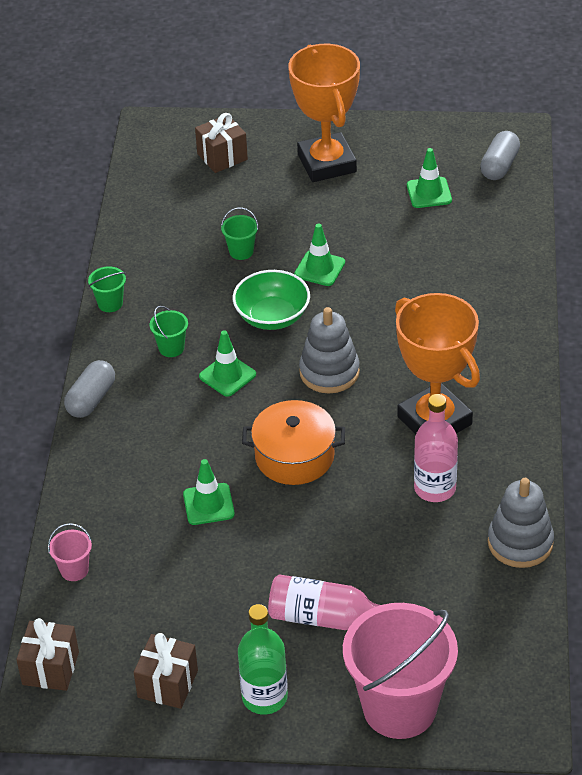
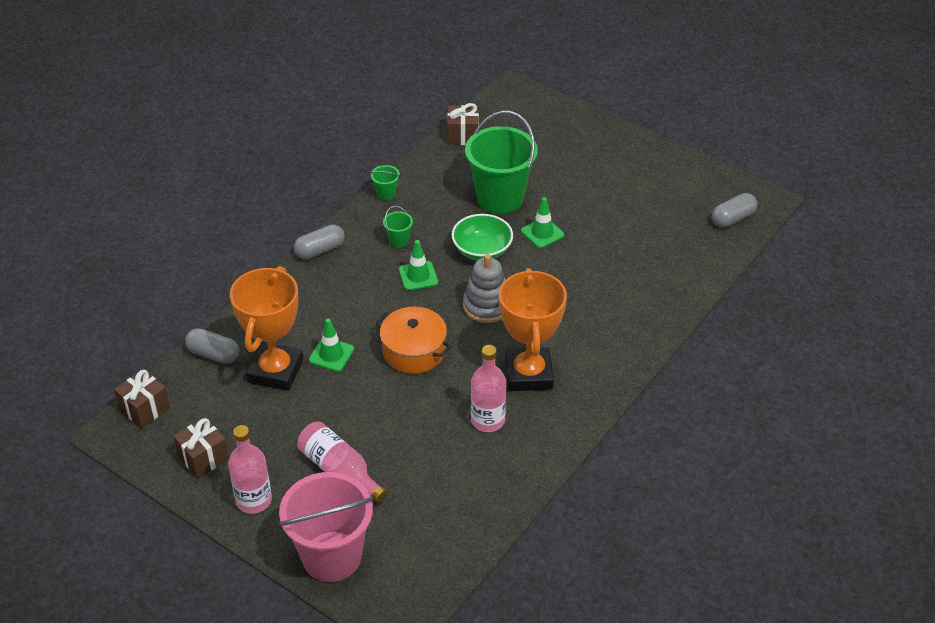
camera: 30 degrees right, 0 degrees up
(74, 570) = (213, 354): pink bucket -> grey capsule
(222, 157) = (543, 129): brown gift -> brown gift (463, 136)
(241, 251) = (500, 198): green bucket -> green bucket, size x2.45
(264, 697) = (254, 500): green bottle -> pink bottle
(327, 163) = (610, 164): orange trophy -> orange trophy (275, 371)
(429, 193) = (664, 215): green traffic cone -> none
(520, 543) = (513, 489): grey stacking toy -> none

